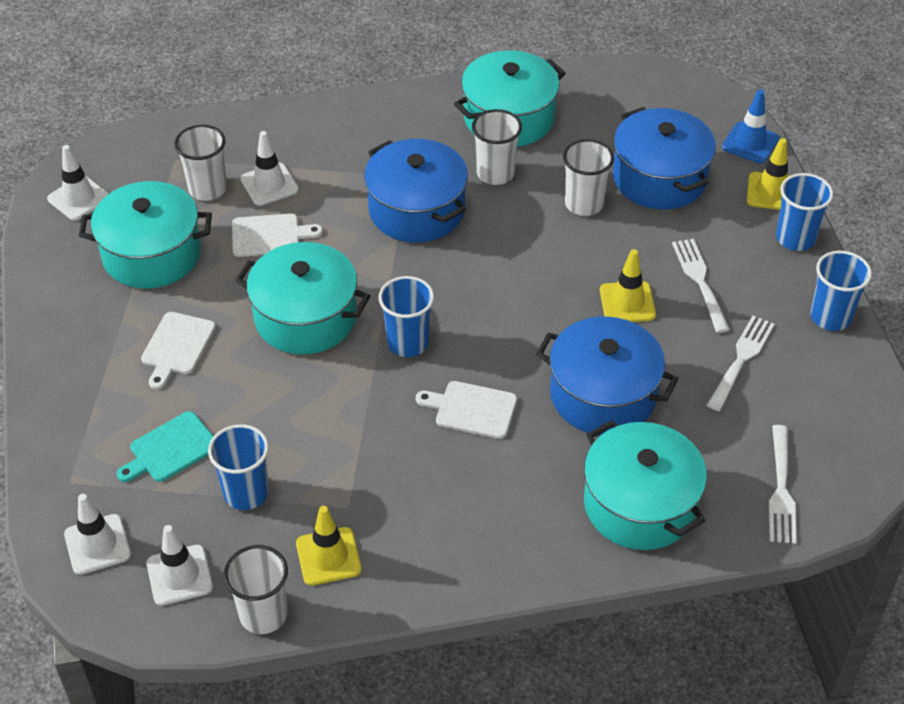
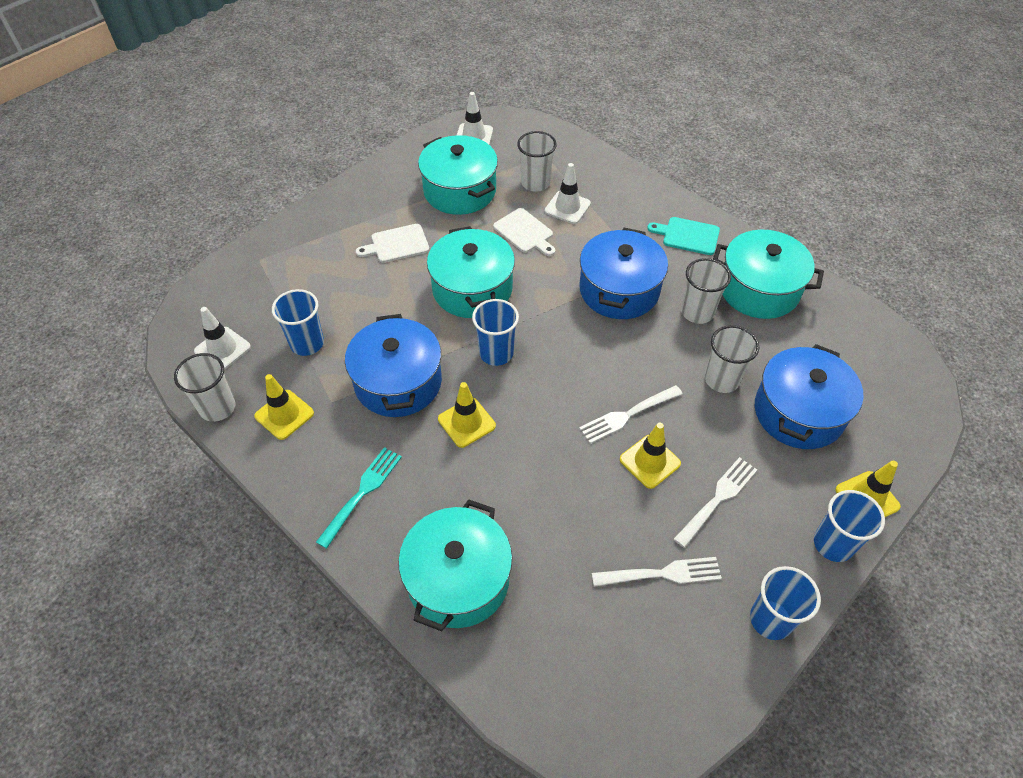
camera: 55 degrees right, 5 degrees up
(97, 544) = (221, 298): white traffic cone -> none
(170, 449) = (315, 288): turquoise cutting board -> turquoise cutting board (688, 236)
(472, 409) = (466, 422): white cutting board -> yellow traffic cone
(486, 534) = (362, 494): none -> turquoise fork
(603, 395) = (545, 495): blue pot -> blue pot (398, 382)
(750, 143) = (905, 453): blue traffic cone -> none
(780, 488) = (550, 678): white fork -> white fork (628, 414)

